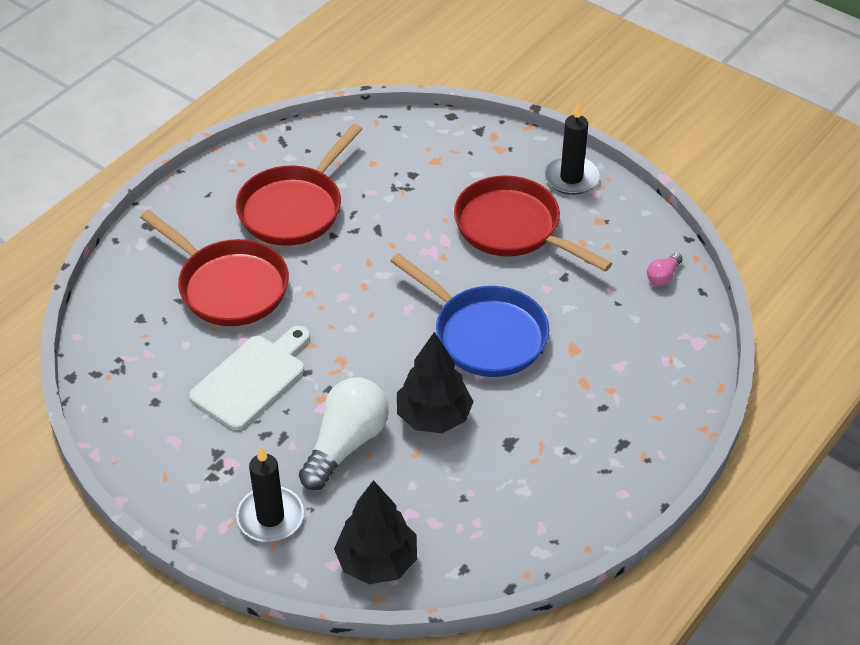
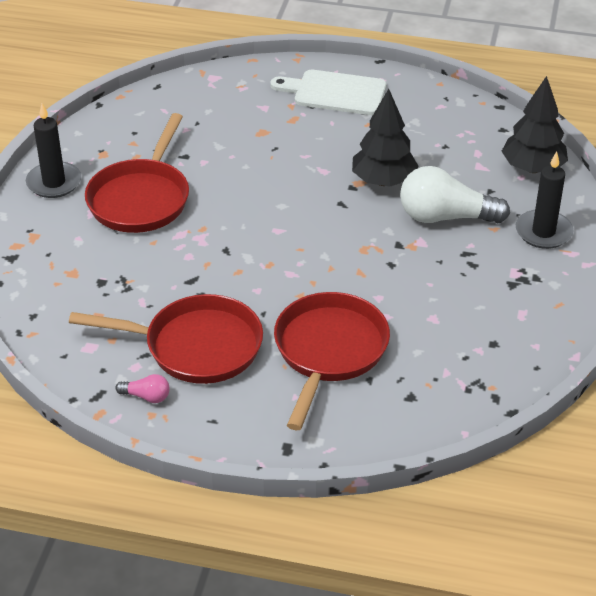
camera: 115 degrees left, 5 degrees down
(252, 379) = (423, 293): white cutting board -> white cutting board (335, 92)
(484, 334) = (279, 180): blue pan -> none
(663, 276) = (151, 107): pink light bulb -> pink light bulb (146, 396)

